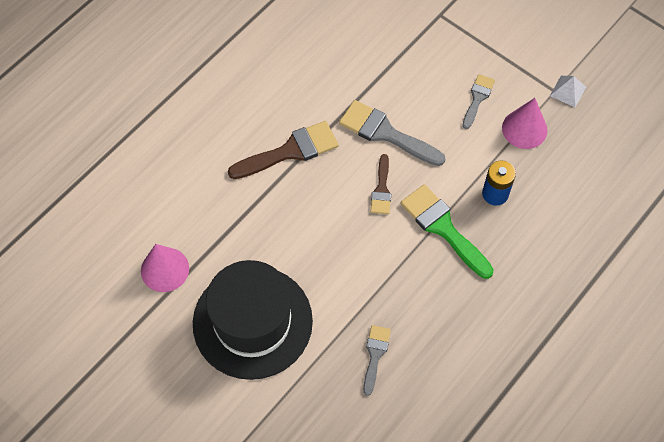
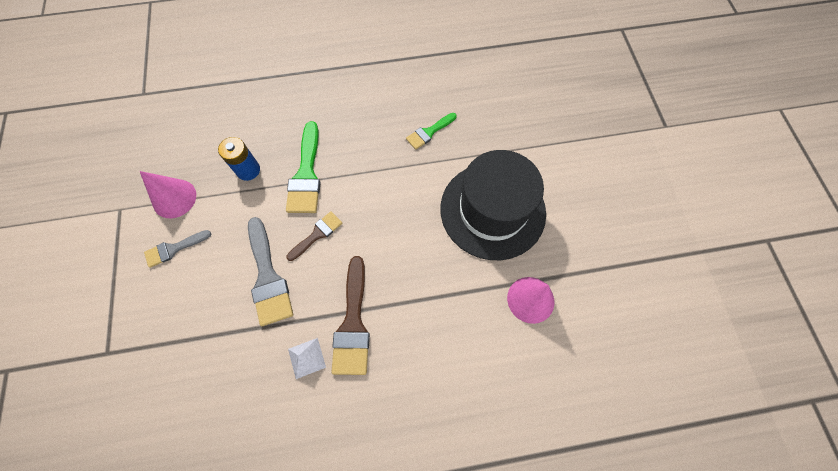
camera: 140 degrees left, 5 degrees up
(290, 151) = (353, 323): brown brush -> brown brush turned 105 degrees counterclockwise
(375, 355) = (429, 132): grey brush -> green brush
(568, 91) = (112, 201): white pyramid -> white pyramid (306, 358)

